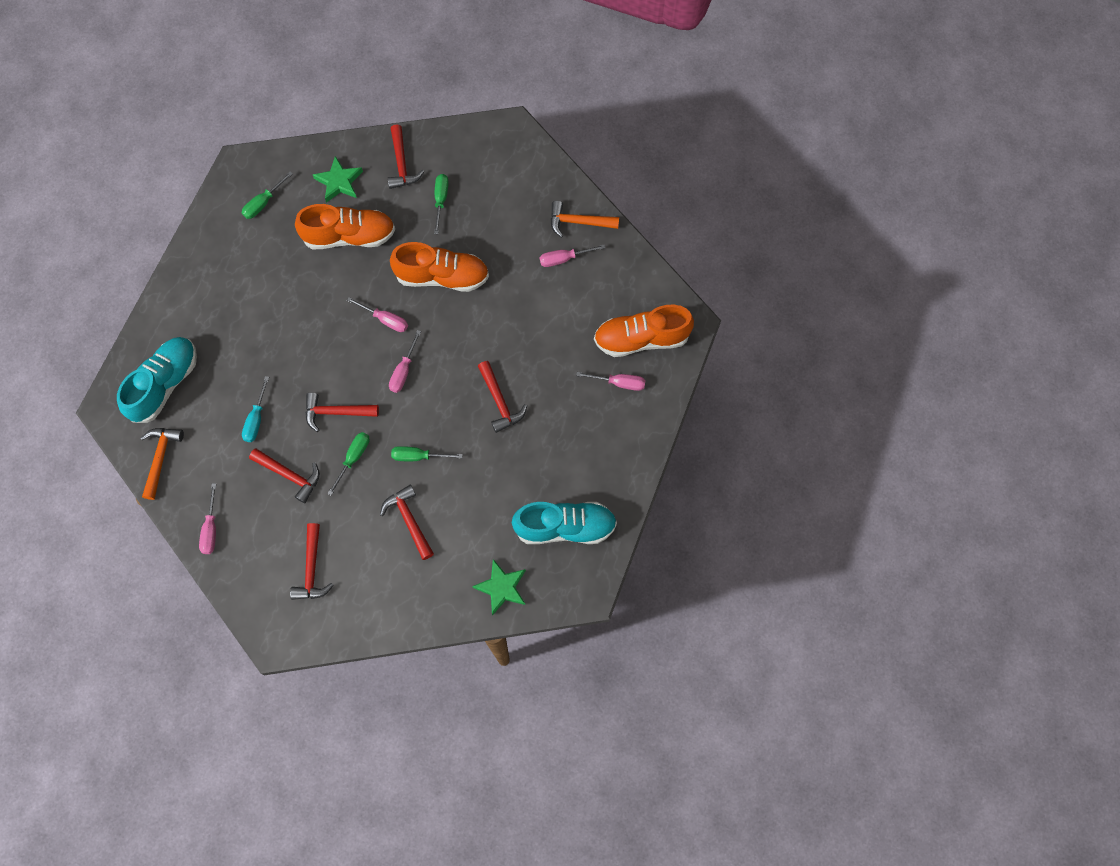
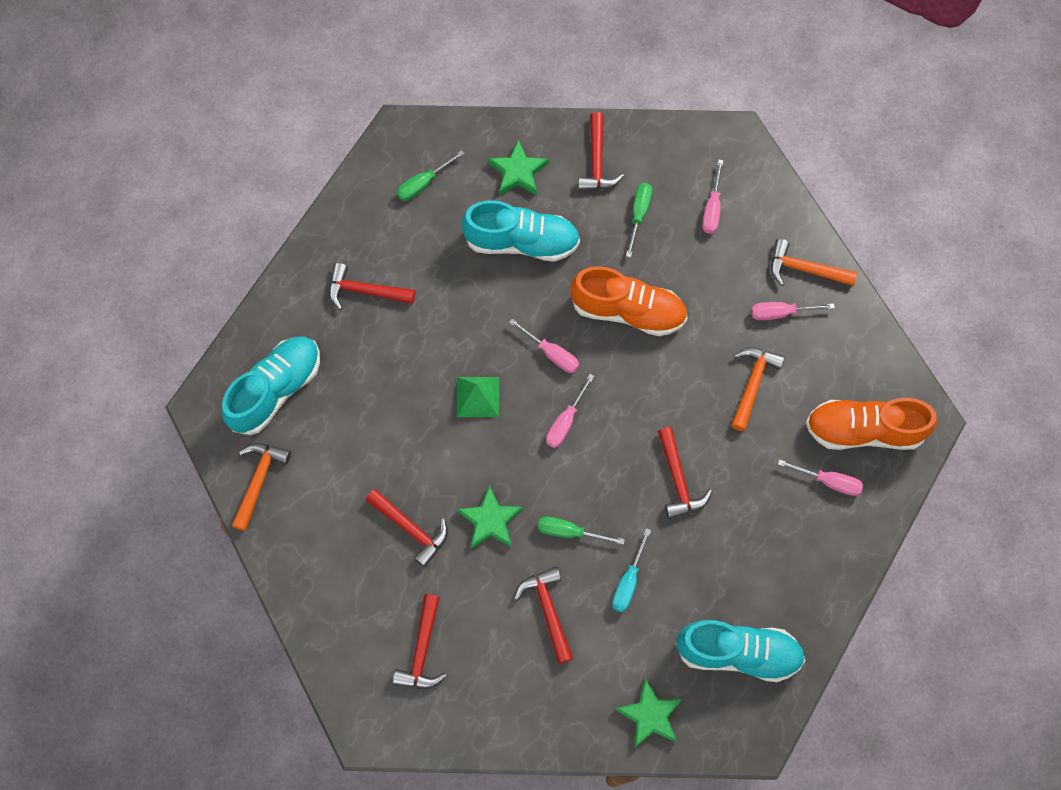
camera: 10 degrees right, 0 degrees up
(211, 529) = (307, 579): pink screwdriver -> pink screwdriver (712, 208)
(256, 419) = (379, 452): turquoise screwdriver -> turquoise screwdriver (628, 581)
(330, 363) = (477, 397): none -> green pyramid
(336, 412) = (477, 459): red hammer -> red hammer (365, 291)
(349, 236) = (522, 242): orange shoe -> turquoise shoe
(353, 458) = (490, 521): green screwdriver -> green star
(549, 317) = (752, 384): none -> orange hammer

